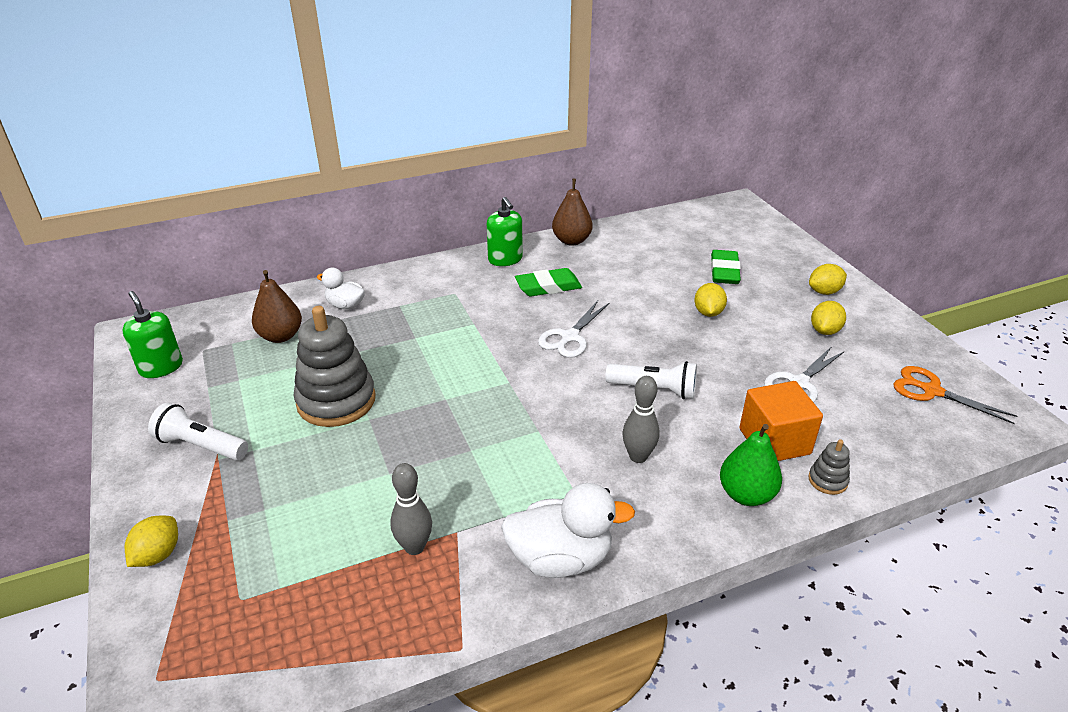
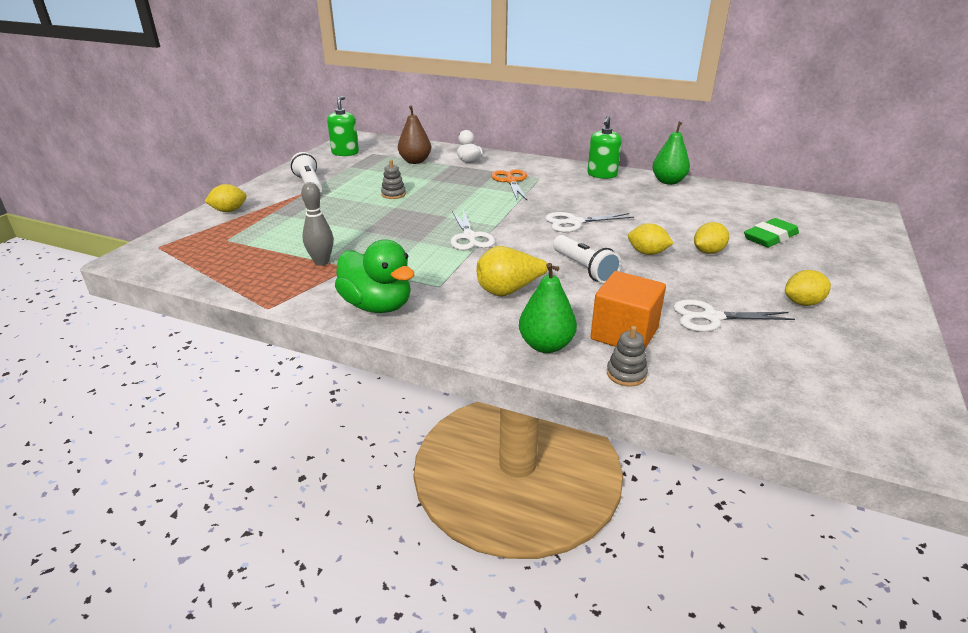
camera: 45 degrees right, 5 degrees down
(336, 401) = (393, 194): grey stacking toy -> grey stacking toy, size x0.44
(508, 413) = (469, 237): none -> white scissors
(548, 287) = (606, 196): green eraser -> none
(560, 558) = (377, 306): white duck -> green duck
(571, 241) = (668, 182): brown pear -> green pear
(638, 456) = (509, 291): grey bowling pin -> yellow pear
(824, 292) = (852, 283): yellow lemon -> yellow lemon (647, 253)
(931, 391) = (847, 383): orange scissors -> orange scissors (511, 181)

